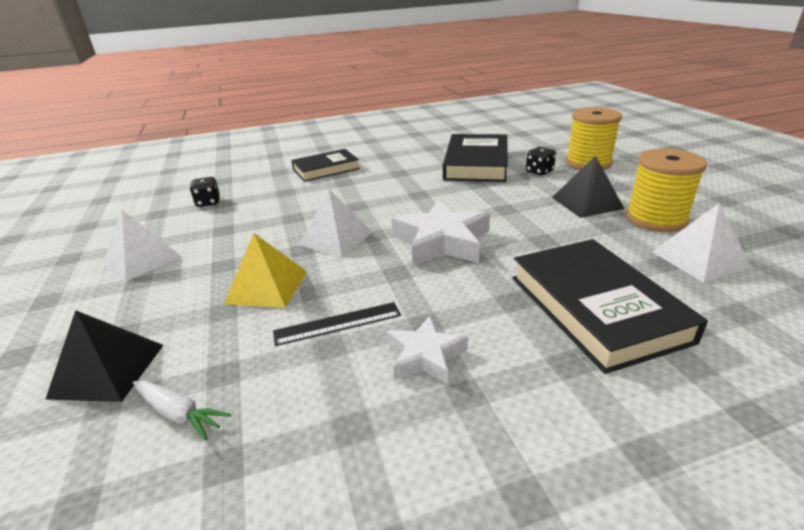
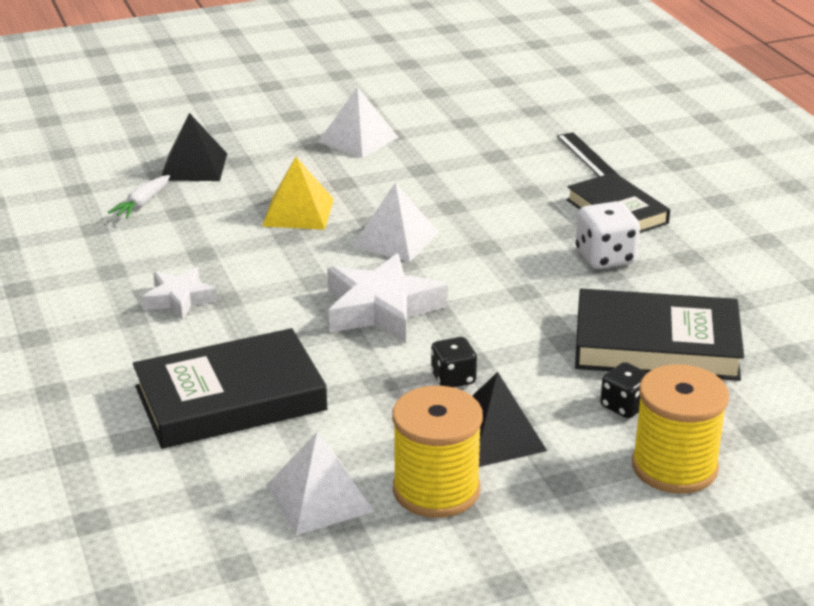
camera: 85 degrees right, 0 degrees up
(208, 202) = (495, 146): black dice -> black dice (453, 379)
(337, 323) = (232, 254): black ruler -> black ruler (588, 156)
(381, 173) = (605, 258): none -> white dice

